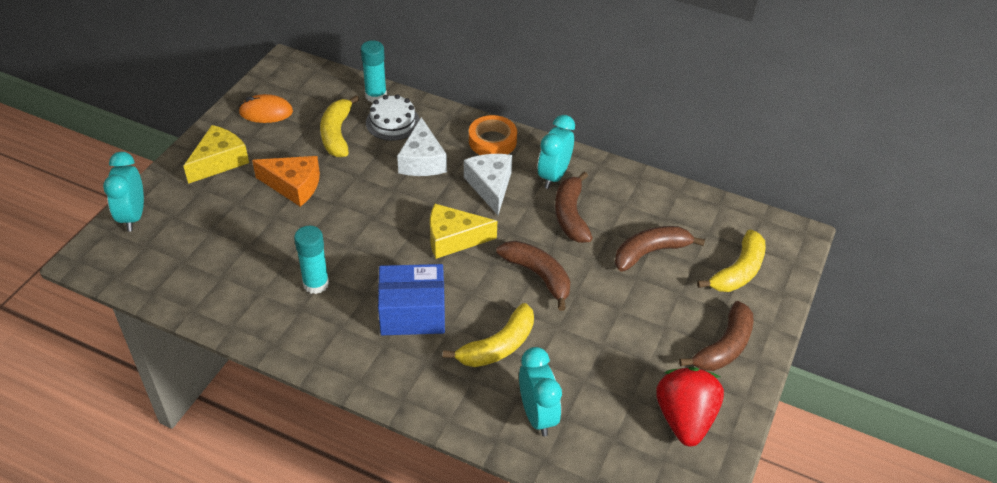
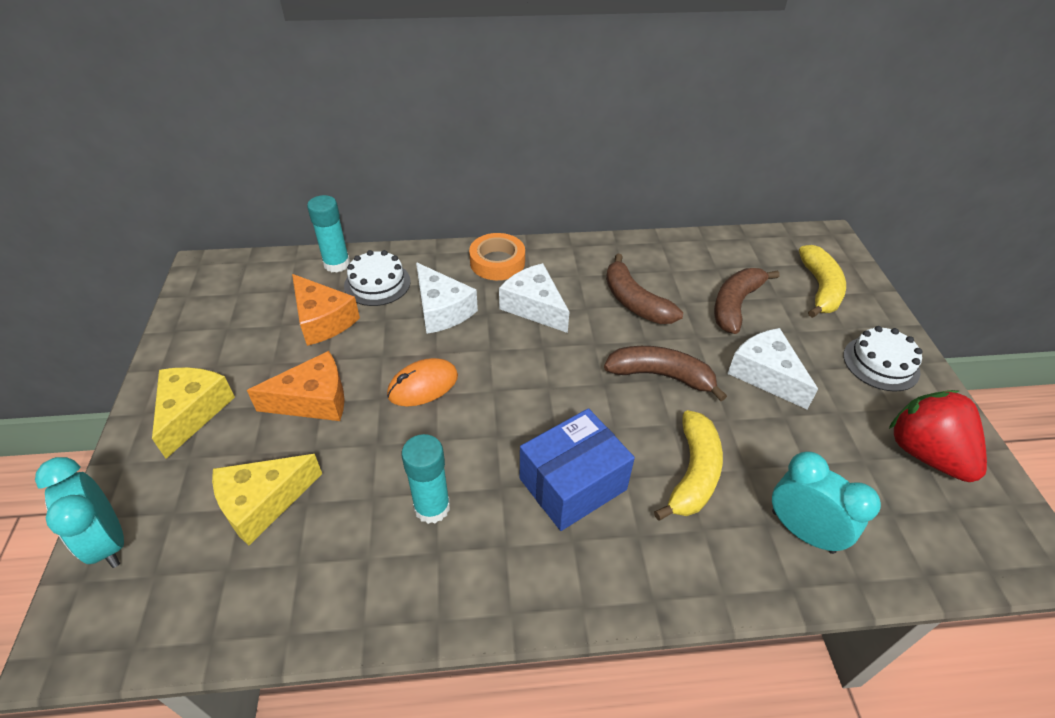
camera: 30 degrees left, 0 degrees up
(266, 112) = (216, 330): orange mouse -> orange mouse (423, 385)
(337, 134) = (323, 320): yellow banana -> orange cheese
(453, 239) = (544, 377): yellow cheese -> yellow cheese (262, 503)
(553, 176) = (585, 271): turquoise clock -> none
(619, 311) = (765, 374): none -> white cheese
(724, 347) = (881, 363): brown banana -> white cake

